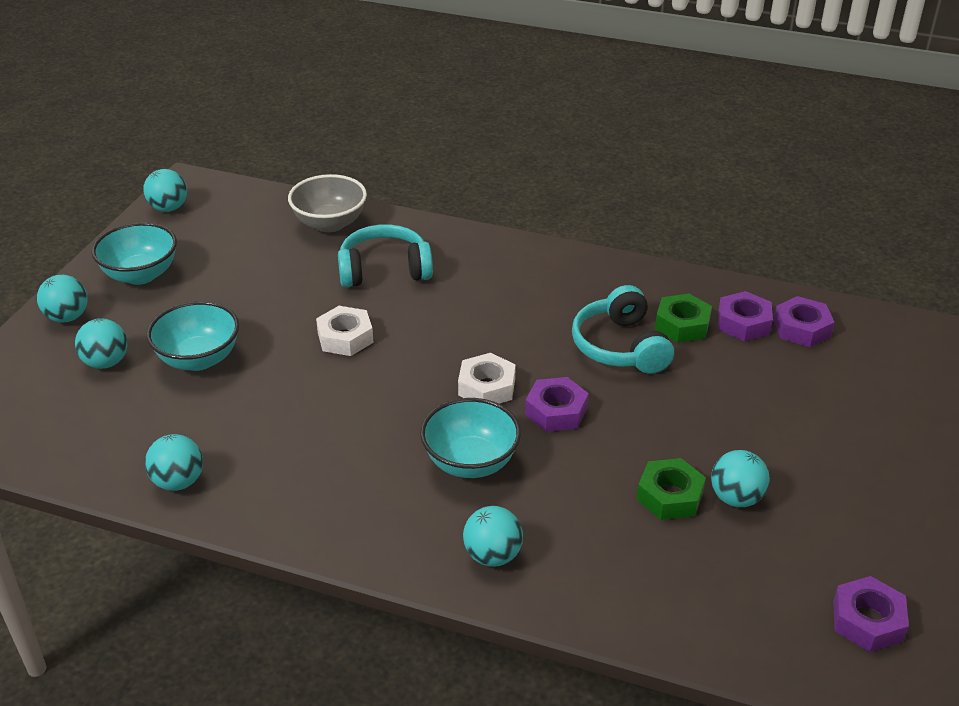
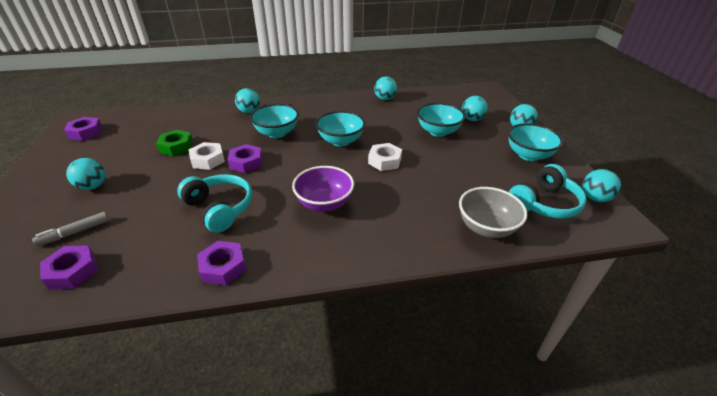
camera: 150 degrees right, 0 degrees up
(374, 399) = (341, 141): none -> turquoise bowl
(384, 270) = (408, 206): turquoise headphones -> turquoise headphones (544, 203)
(482, 307) = (324, 204): none -> purple bowl
(486, 387) = (290, 162): white nut -> white nut (208, 160)
(682, 324) = (177, 240): green nut -> none
(736, 498) = (141, 155): turquoise ball -> turquoise ball (93, 186)
(743, 323) = (125, 259): purple nut -> purple nut (223, 267)
(814, 377) = (75, 232): none -> grey marker

